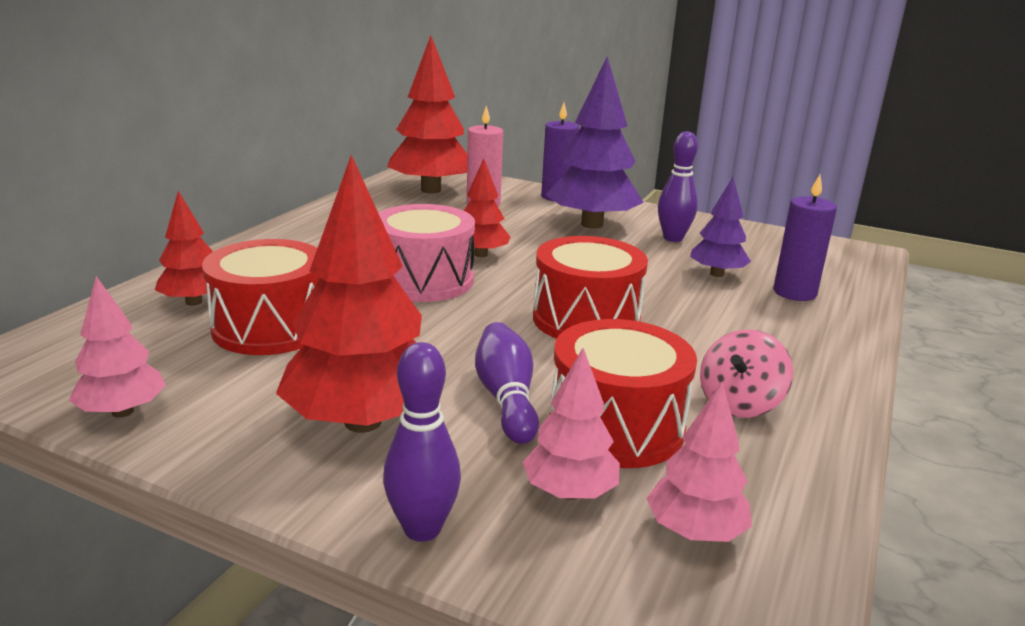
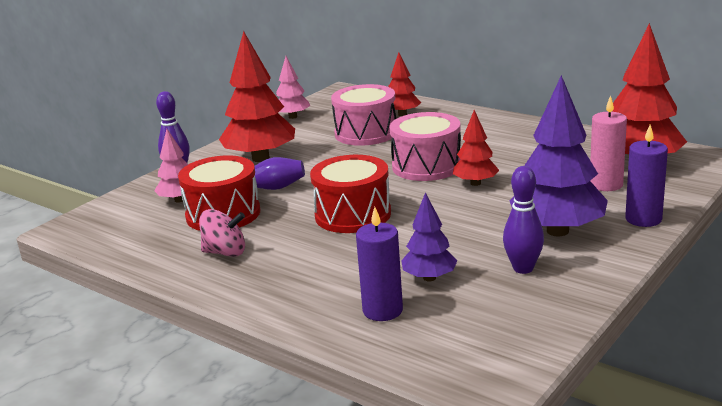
camera: 105 degrees right, 0 degrees up
(270, 327) = (366, 133): red drum -> pink drum
(695, 532) = (134, 224): pink tree -> none
(739, 403) = (225, 252): pink spinning top -> pink spinning top turned 135 degrees clockwise

